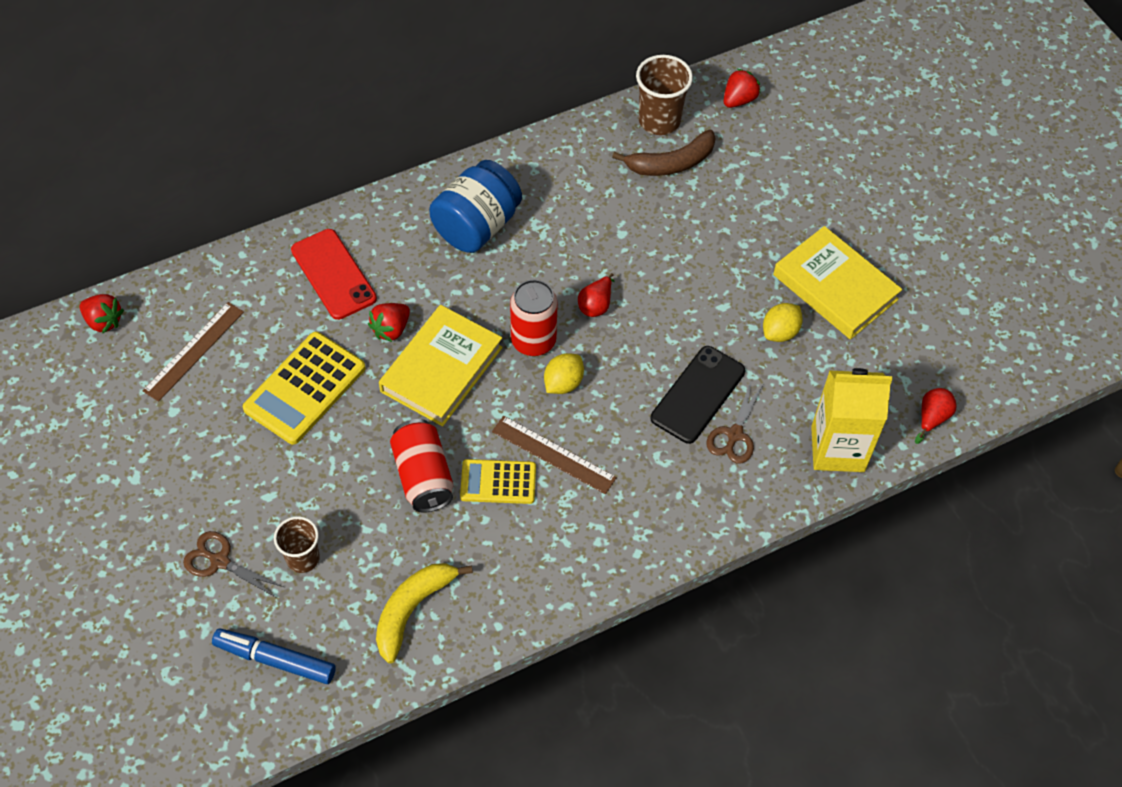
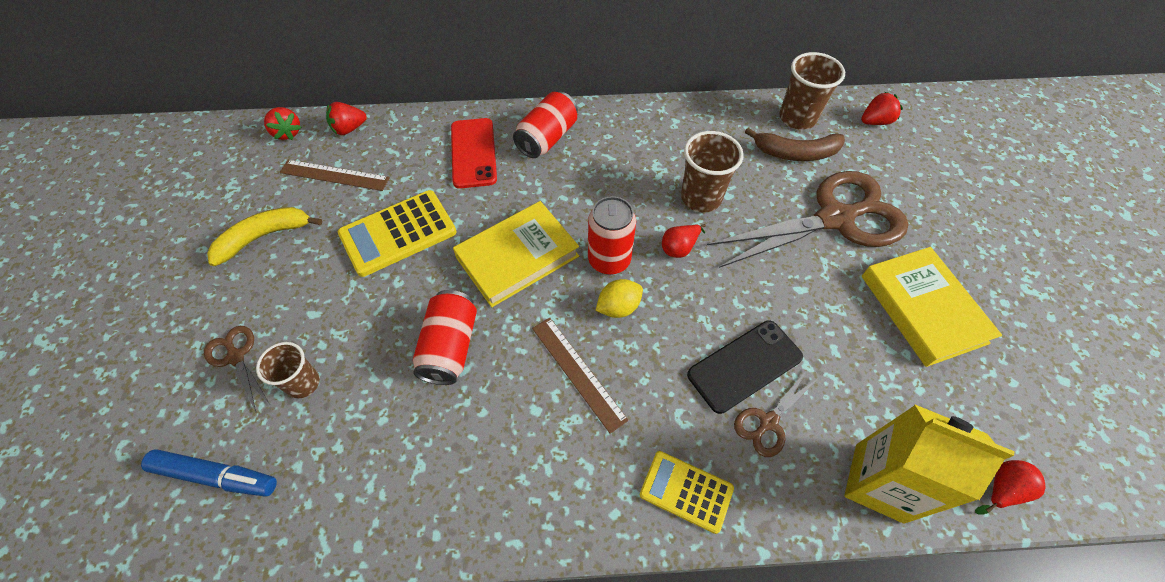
camera: 25 degrees right, 0 degrees up
(194, 351) = (334, 175): brown ruler -> brown ruler turned 45 degrees clockwise
(275, 659) = (216, 476): blue marker -> blue marker turned 150 degrees clockwise
(391, 329) = (494, 209): red strawberry -> red strawberry (349, 129)
(405, 230) = (547, 138): none -> red can
(412, 609) = (366, 479): yellow banana -> yellow banana (264, 237)
(477, 226) = (606, 152): blue jar -> none
(498, 482) = (513, 379): yellow calculator -> yellow calculator (686, 491)
(595, 245) = (701, 198): none -> brown cup
(732, 224) = (835, 219): none -> brown scissors
(780, 332) = (851, 333): yellow lemon -> none

